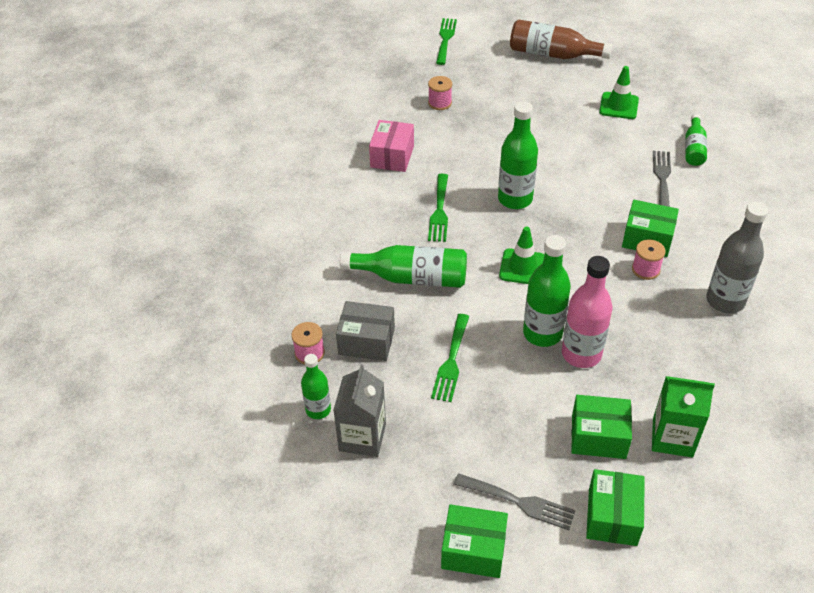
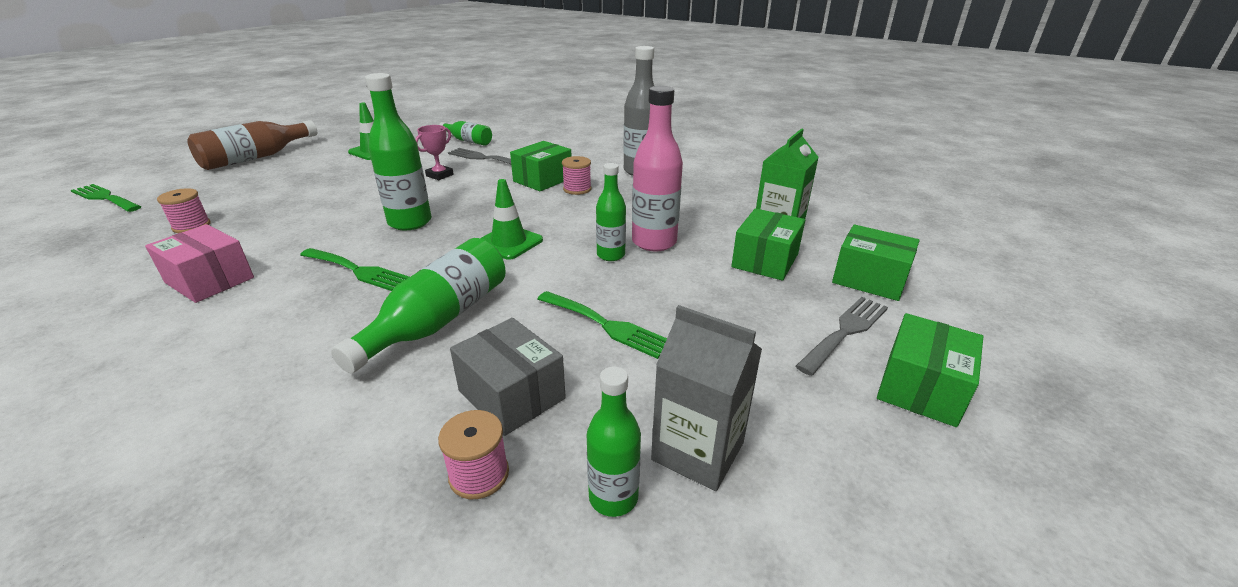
camera: 70 degrees left, 15 degrees down
(366, 341) = (511, 394): grey box -> grey box turned 75 degrees counterclockwise
(542, 333) = (611, 255): green bottle -> green bottle, size x0.61
(604, 171) = (439, 175): none -> pink trophy

